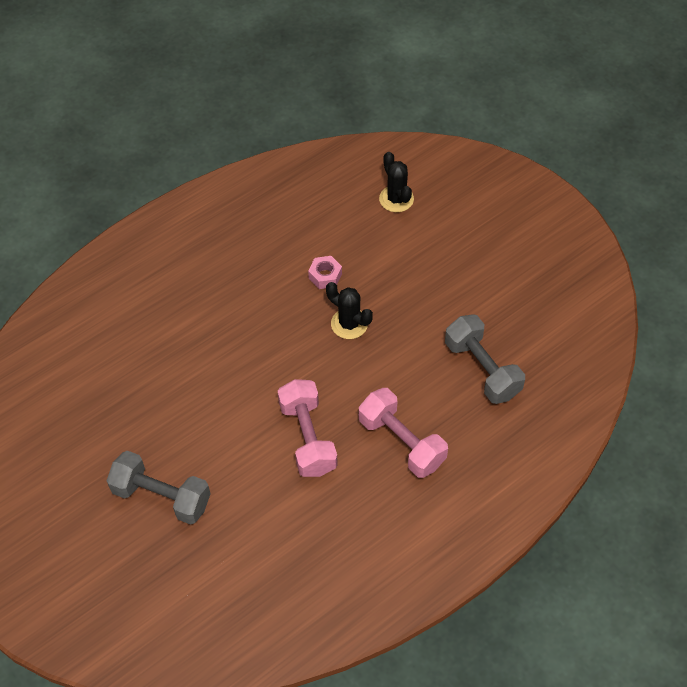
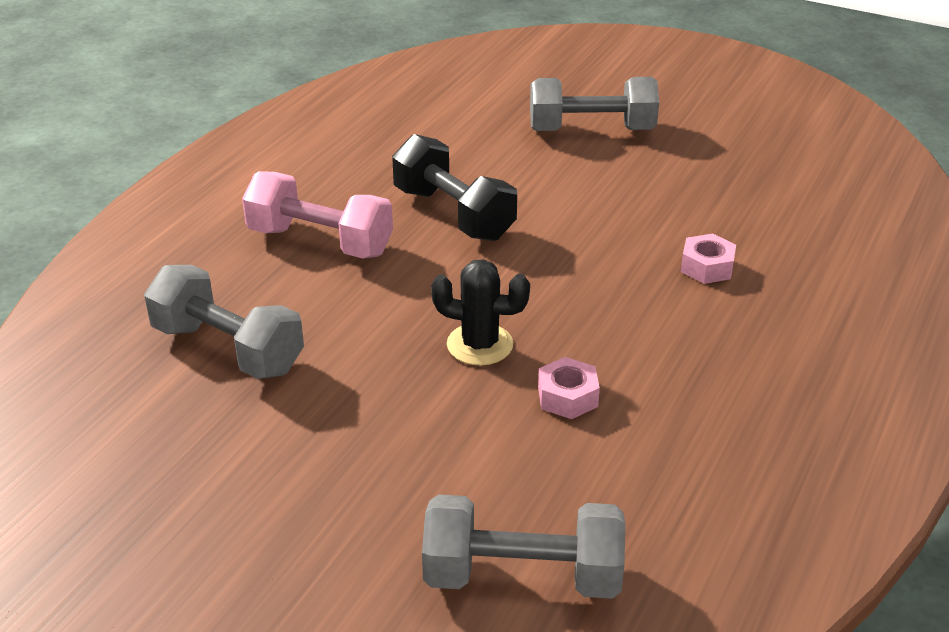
camera: 155 degrees right, 20 degrees down
(192, 334) = (707, 267): none -> pink nut
(308, 438) = (453, 214): pink dumbbell -> black dumbbell
(396, 199) = (522, 576): black cactus -> grey dumbbell

